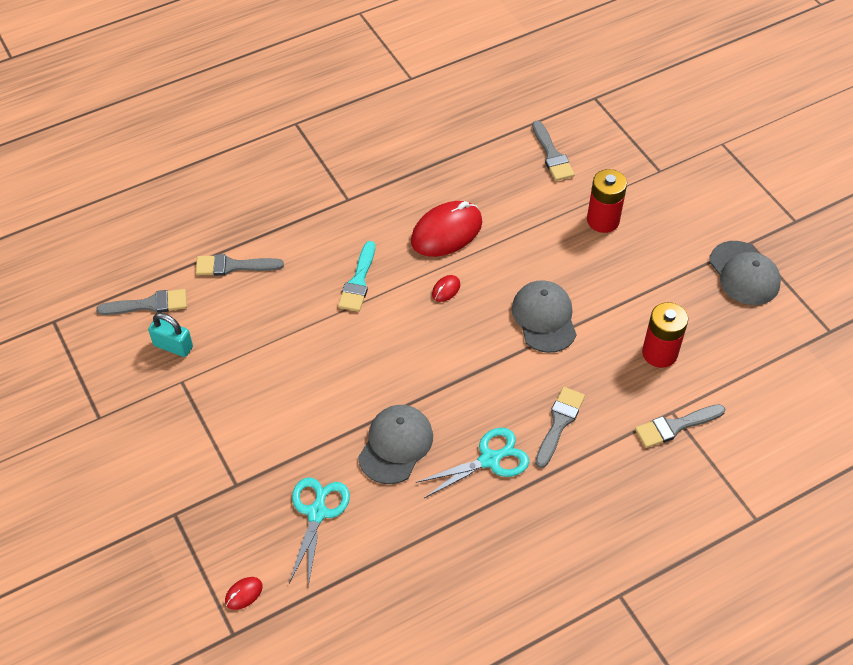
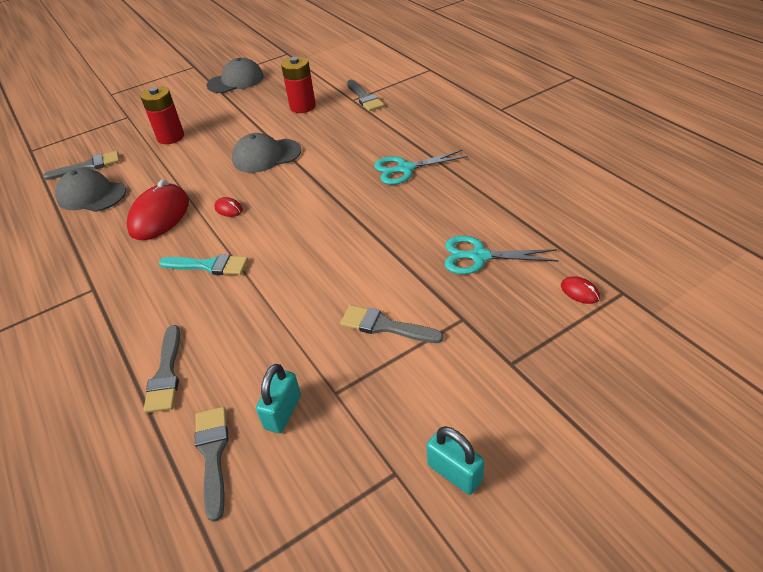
camera: 90 degrees left, 10 degrees down
(87, 455) = (454, 472): none -> turquoise padlock
(396, 445) = (399, 218): grey cap -> grey cap (91, 195)
(446, 232) = (159, 216): red mouse -> red mouse turned 60 degrees clockwise
(490, 459) = (405, 169): turquoise scissors -> turquoise scissors turned 75 degrees counterclockwise
(559, 423) = (367, 141): grey brush -> grey brush (385, 326)

